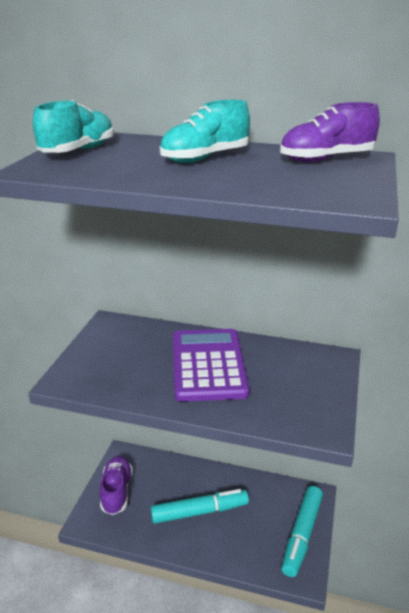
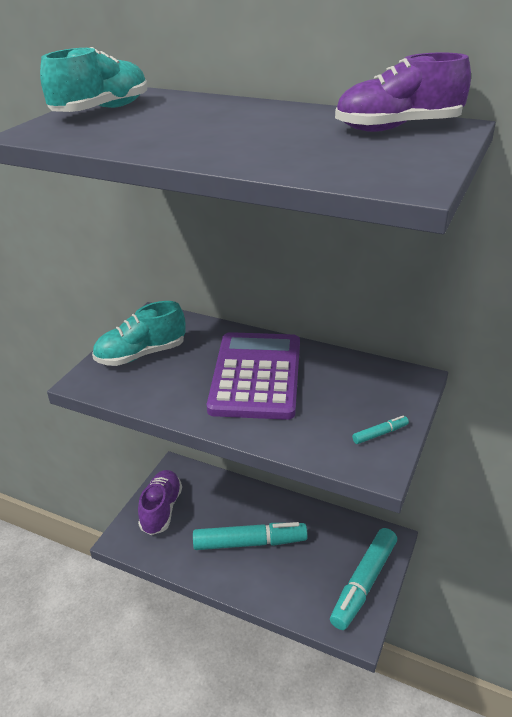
camera: 10 degrees right, 5 degrees up
(205, 158) = (246, 123): turquoise shoe -> turquoise shoe (141, 355)
(321, 403) = (380, 434): none -> turquoise marker

